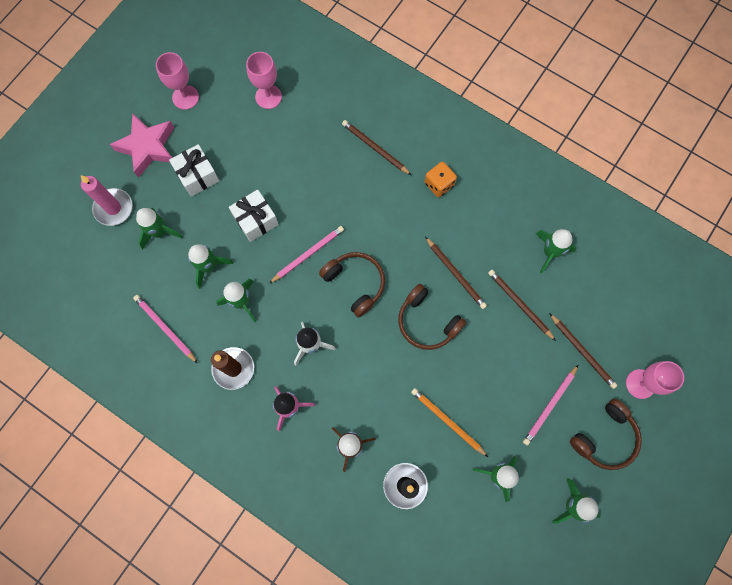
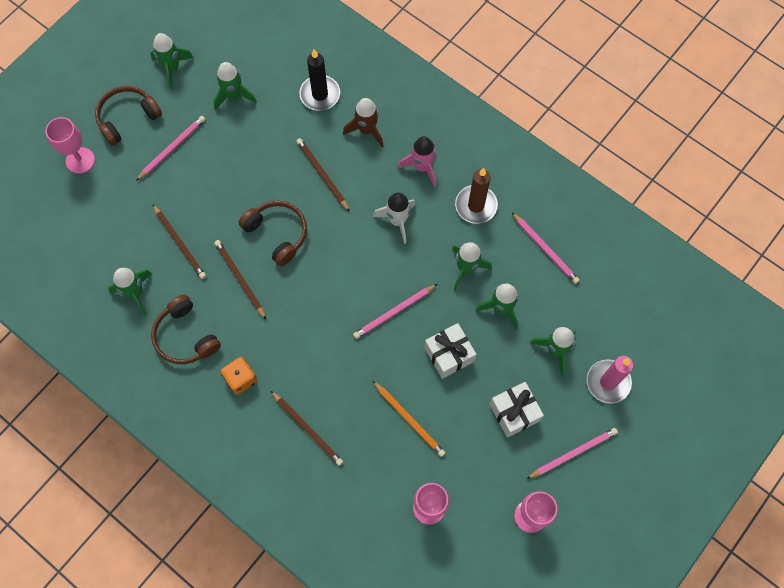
camera: 175 degrees left, 5 degrees down
(148, 147) = (573, 453): pink star -> pink pencil
(355, 283) = (346, 278): brown headphones -> brown headphones (185, 336)
(447, 421) = (272, 143): orange pencil -> orange pencil (409, 419)
(582, 352) = (128, 193): brown pencil -> brown pencil (322, 175)

